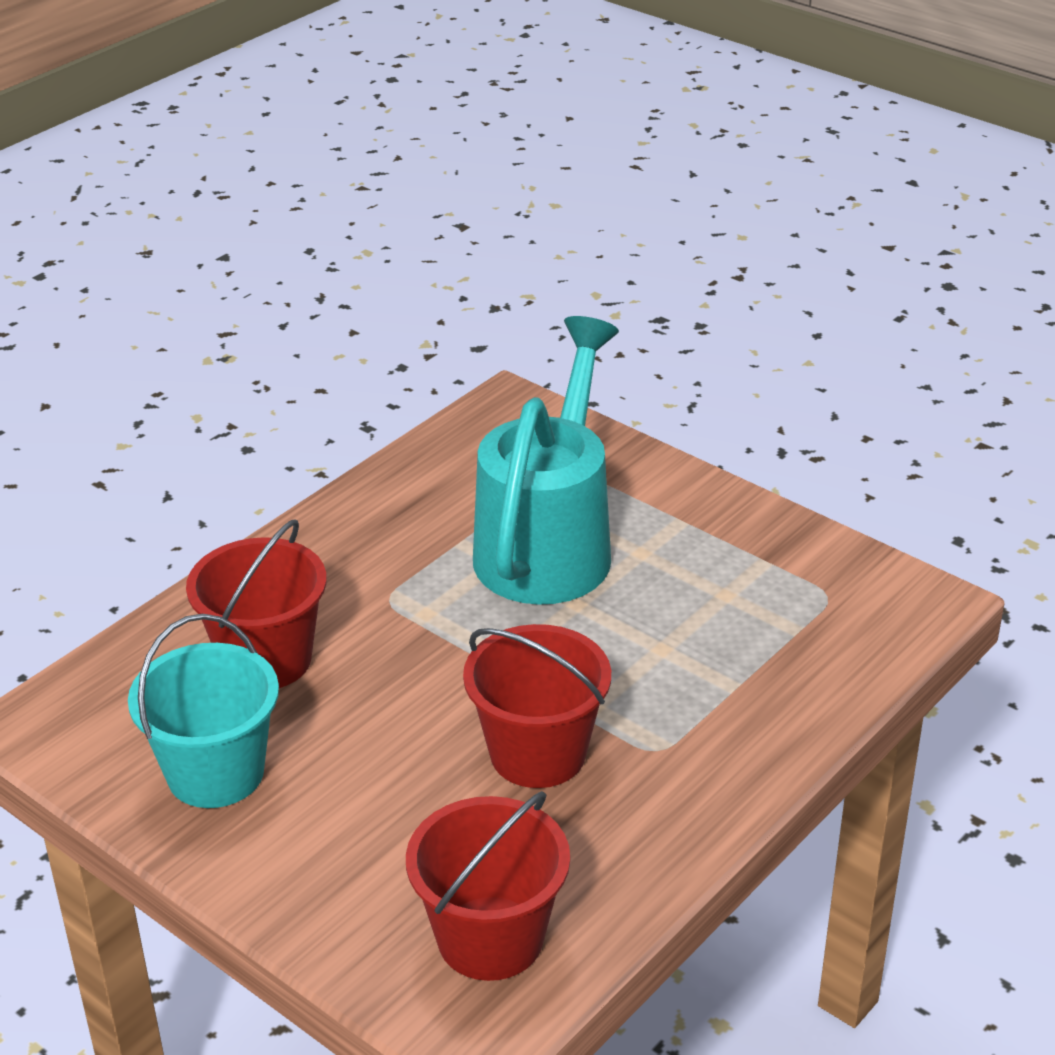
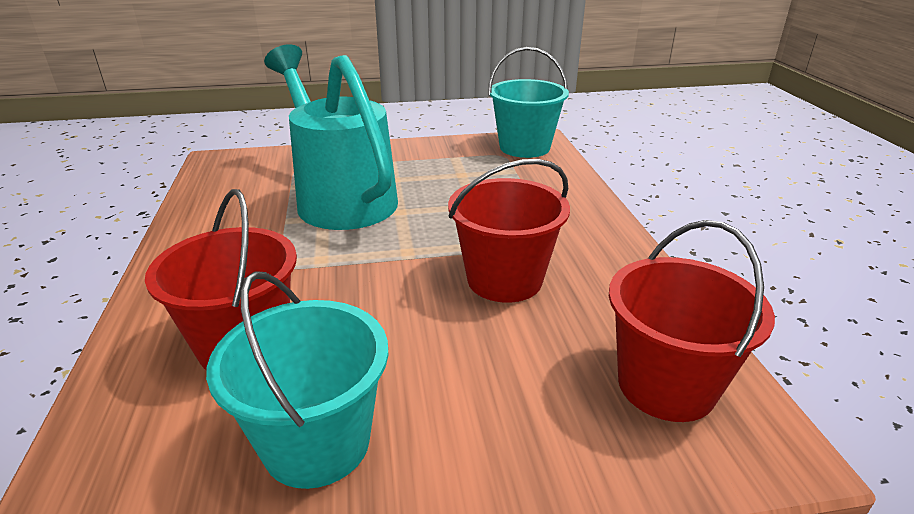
camera: 50 degrees left, 5 degrees down
(882, 601) = (524, 147): none -> turquoise bucket

